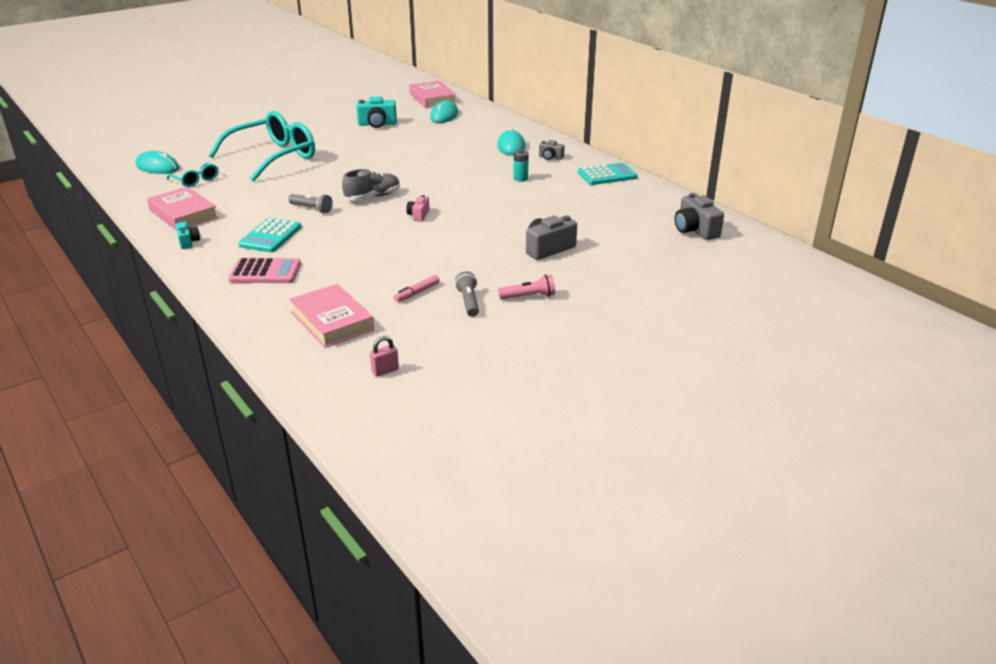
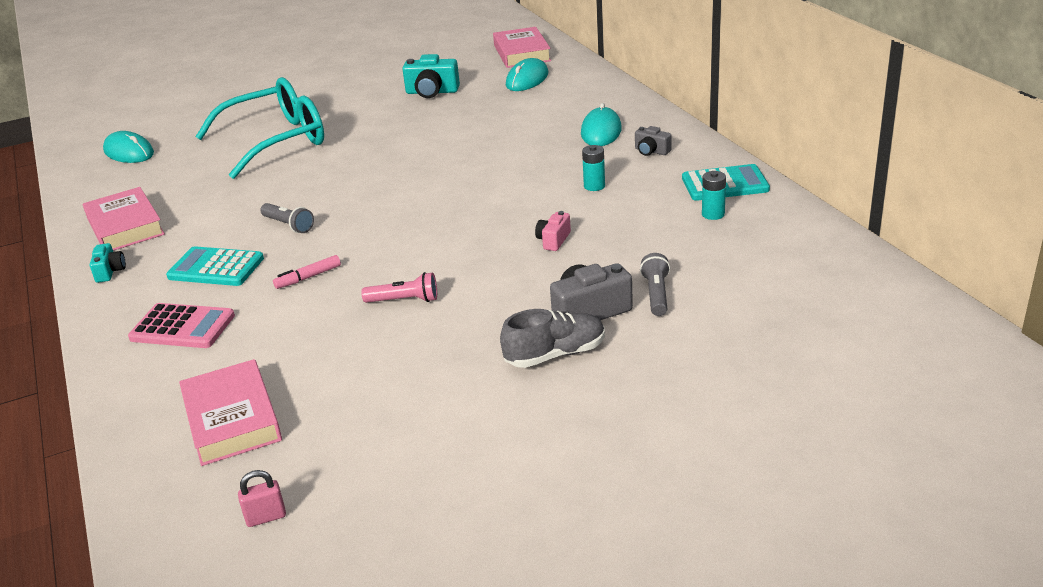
camera: 15 degrees right, 0 degrees up
(196, 180) = (165, 174): turquoise glasses -> none
(270, 236) = (216, 268): turquoise calculator -> turquoise calculator turned 75 degrees clockwise
(372, 197) = (377, 209): grey shoe -> grey shoe (555, 354)
(417, 293) = (369, 378): pink marker -> pink marker (308, 277)
(418, 215) = (426, 243): pink camera -> pink camera (553, 240)
(468, 302) = (436, 400): grey flashlight -> grey flashlight (656, 294)
(529, 296) = (528, 397): pink flashlight -> pink flashlight (404, 300)
(606, 192) = (713, 214): none -> turquoise battery
(695, 230) = (831, 289): grey camera -> none

